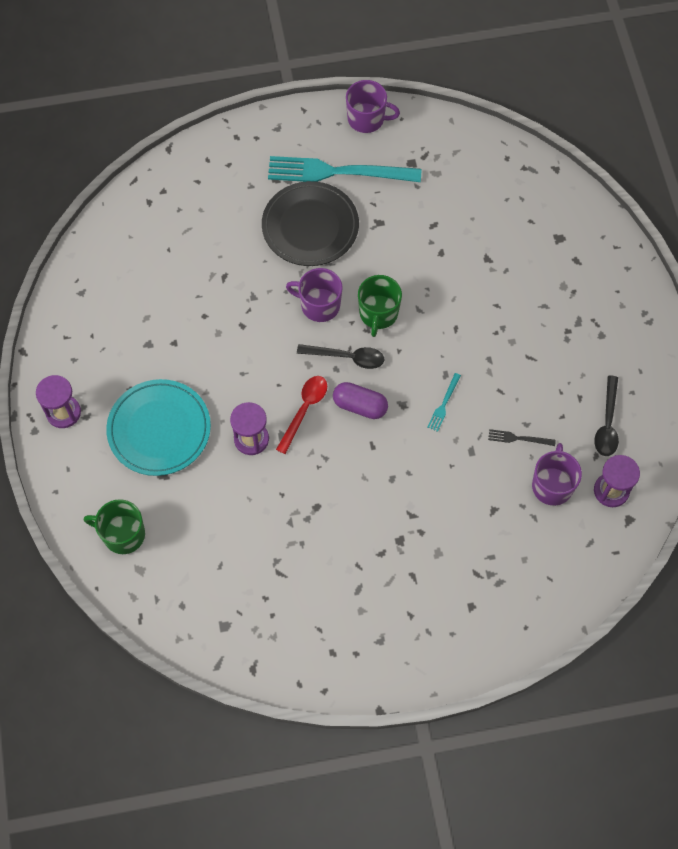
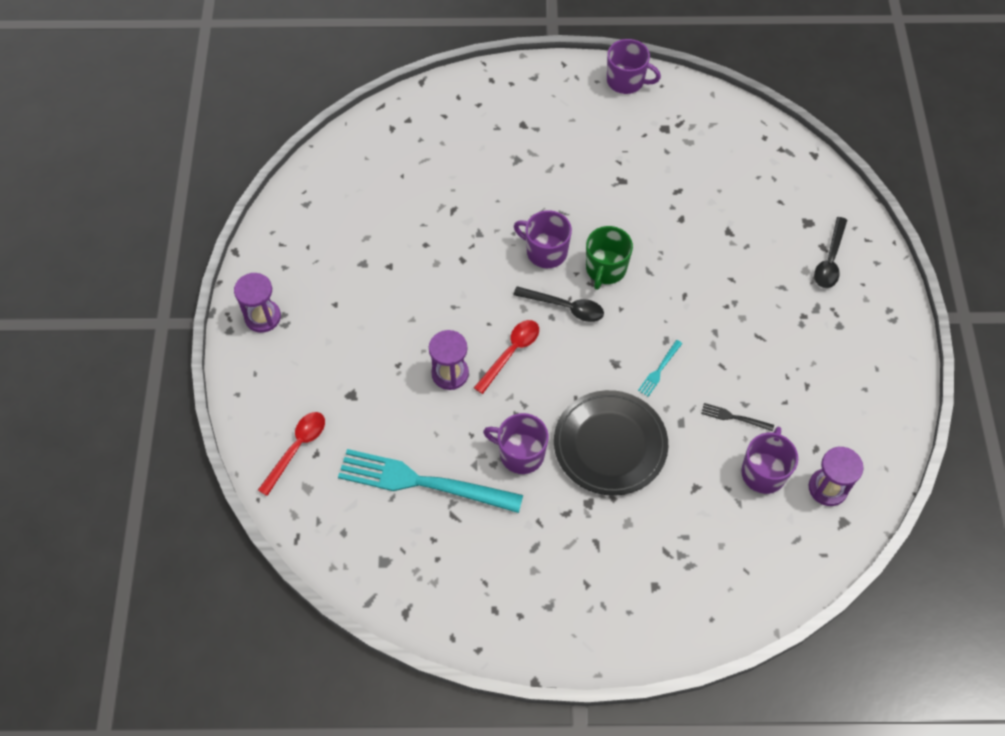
camera: 10 degrees right, 5 degrees down
(123, 534) = (297, 448): green mug -> red spoon
(159, 429) = (356, 349): turquoise plate -> none
(310, 226) = (550, 174): black plate -> black plate (610, 445)
(330, 505) = (520, 453): none -> purple mug
(337, 172) = (587, 126): turquoise fork -> turquoise fork (422, 482)
(360, 406) = (570, 358): purple capsule -> none
(607, 423) = (833, 417): black spoon -> black spoon (830, 260)

